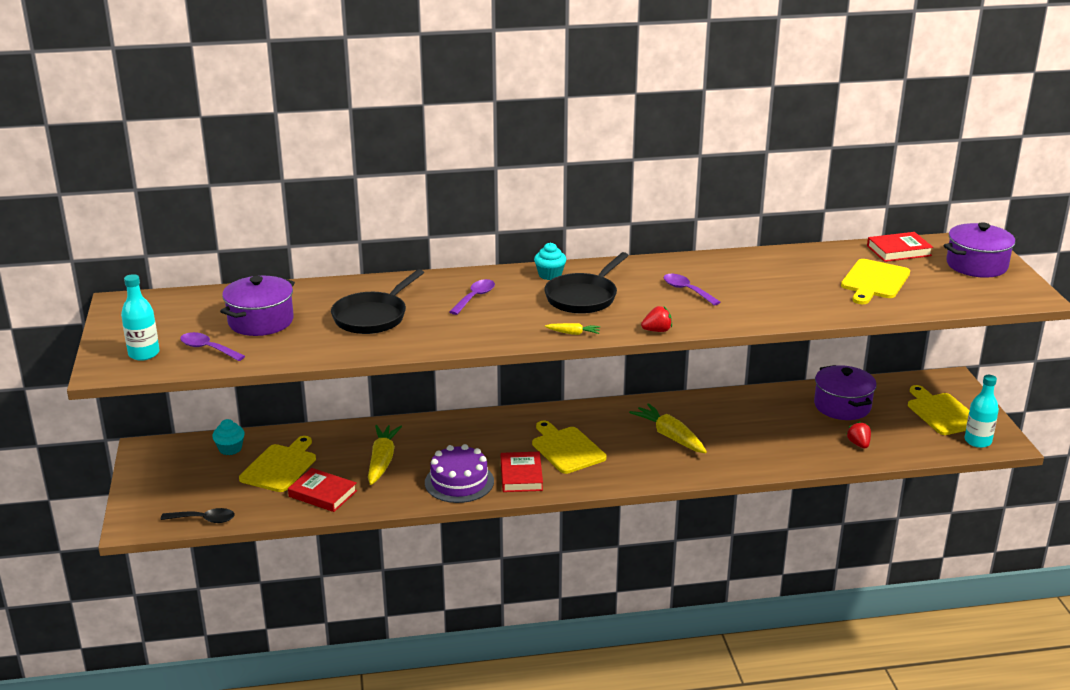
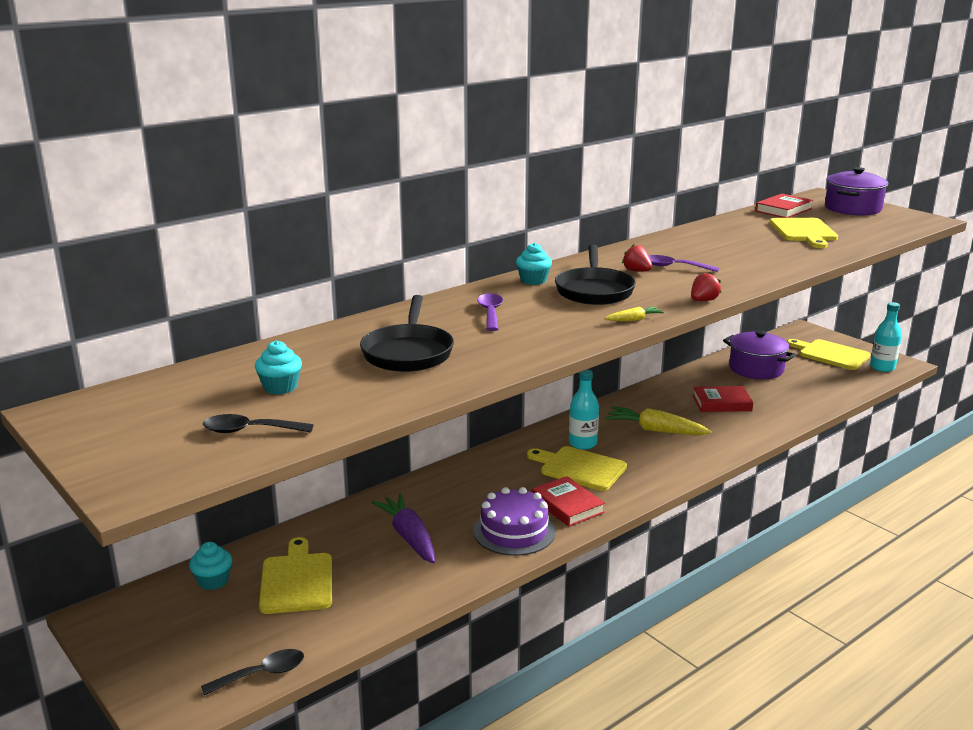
camera: 30 degrees left, 5 degrees down
(144, 354) = (166, 458): turquoise bottle -> turquoise bottle (582, 443)
(207, 349) = (249, 430): purple spoon -> black spoon
(261, 321) = (280, 387): purple pot -> turquoise cupcake
(323, 494) = (379, 593): red book -> red book (722, 403)
(382, 461) = (409, 537): yellow carrot -> purple carrot
(858, 444) = (806, 393): red strawberry -> red strawberry (636, 271)

